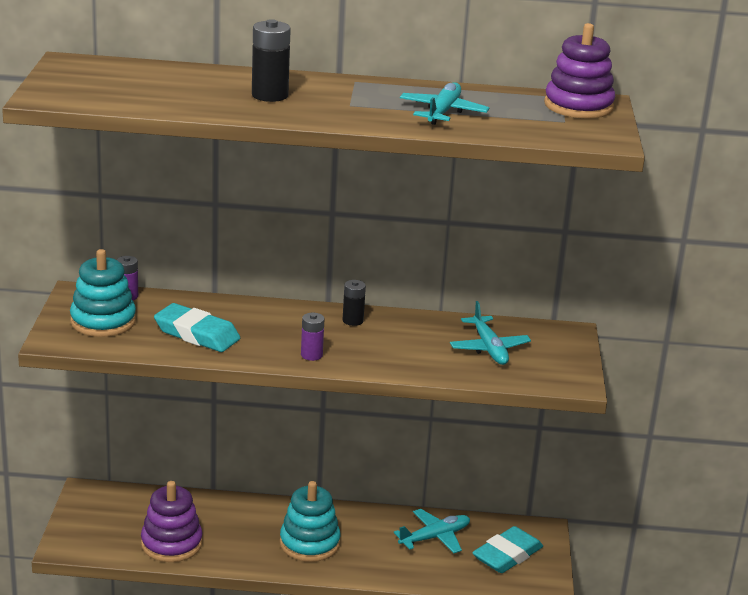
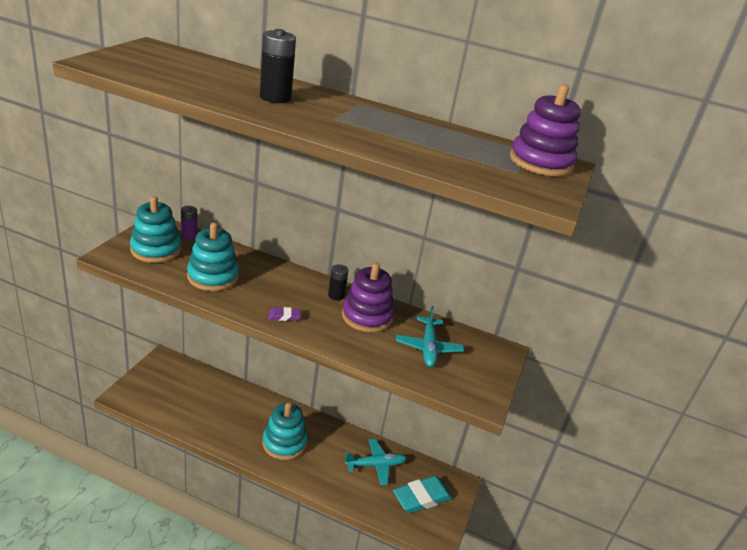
camera: 15 degrees right, 5 degrees up
(171, 543) = (191, 414): purple stacking toy -> purple stacking toy (367, 316)
(197, 334) = (213, 277): turquoise eraser -> turquoise stacking toy
(311, 355) = (284, 316): purple battery -> purple eraser
(443, 112) = (410, 141): turquoise plane -> none

